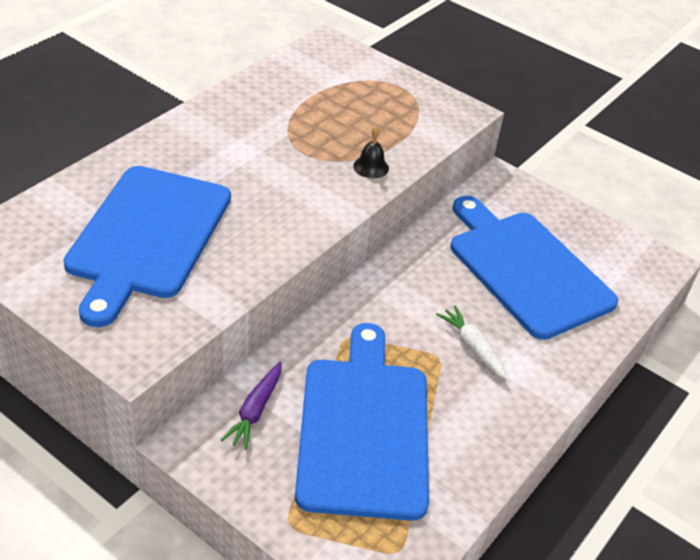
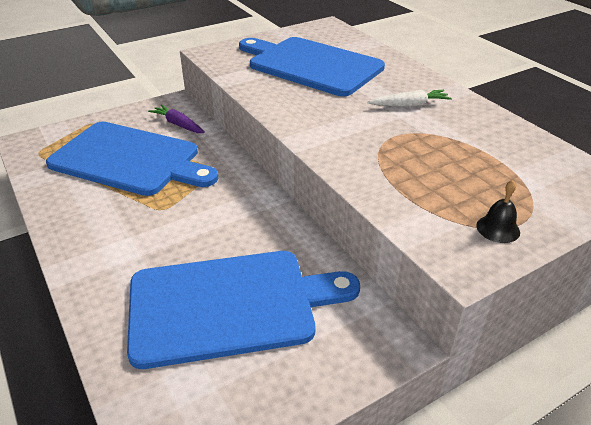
camera: 115 degrees right, 5 degrees down
(371, 167) = (363, 167): black bell -> black bell (498, 228)
(473, 348) = (157, 231): white carrot -> white carrot (409, 105)

